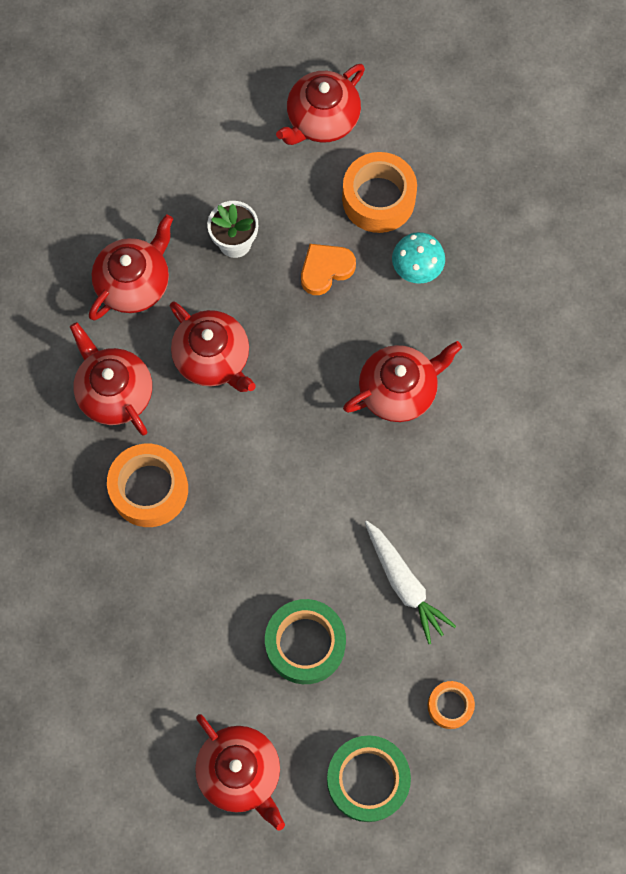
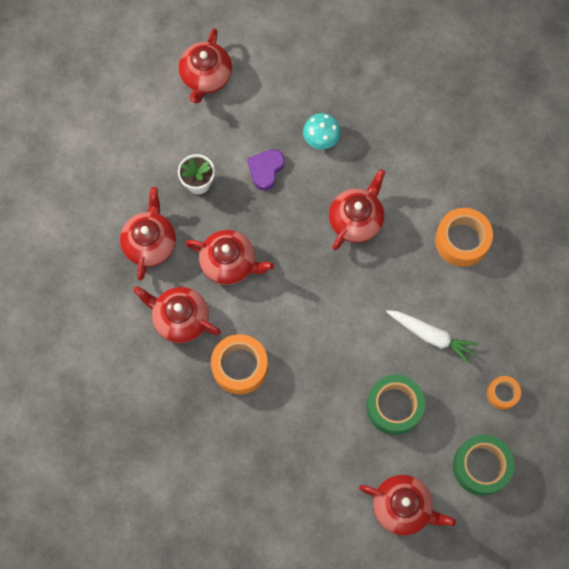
camera: 30 degrees left, 0 degrees up
(325, 269) = (266, 170): orange heart -> purple heart
(378, 199) = (271, 108): orange tape -> orange tape (462, 240)

